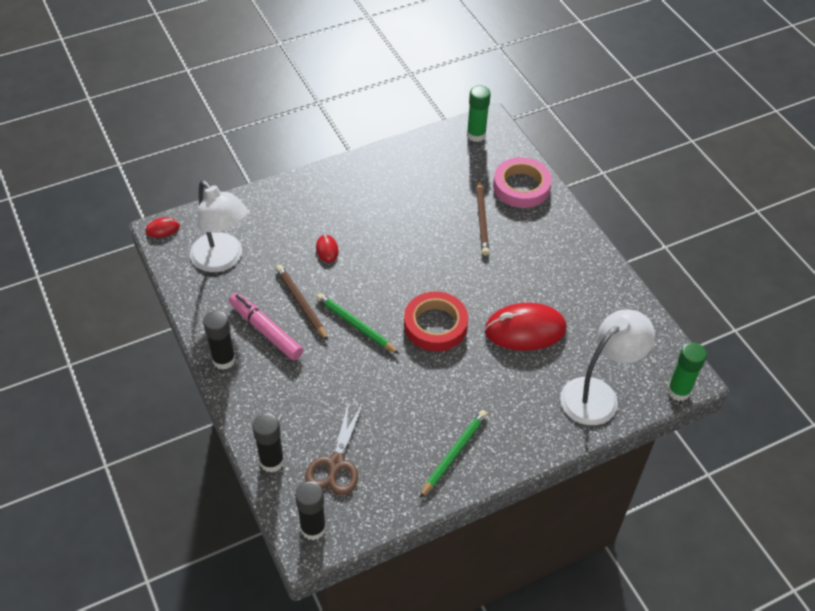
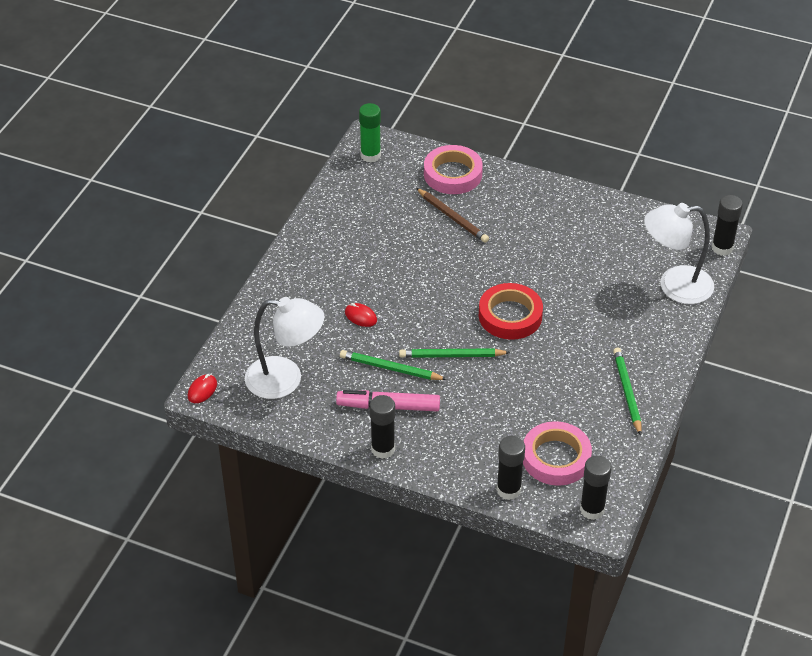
camera: 40 degrees left, 5 degrees down
(301, 303) = (390, 368): brown pencil -> green pencil
(336, 464) = (556, 458): brown scissors -> pink tape
(525, 330) = (576, 276): red mouse -> none
(598, 394) = (674, 286): white lamp -> white lamp turned 105 degrees counterclockwise
(678, 391) = (722, 248): green glue stick -> black glue stick

